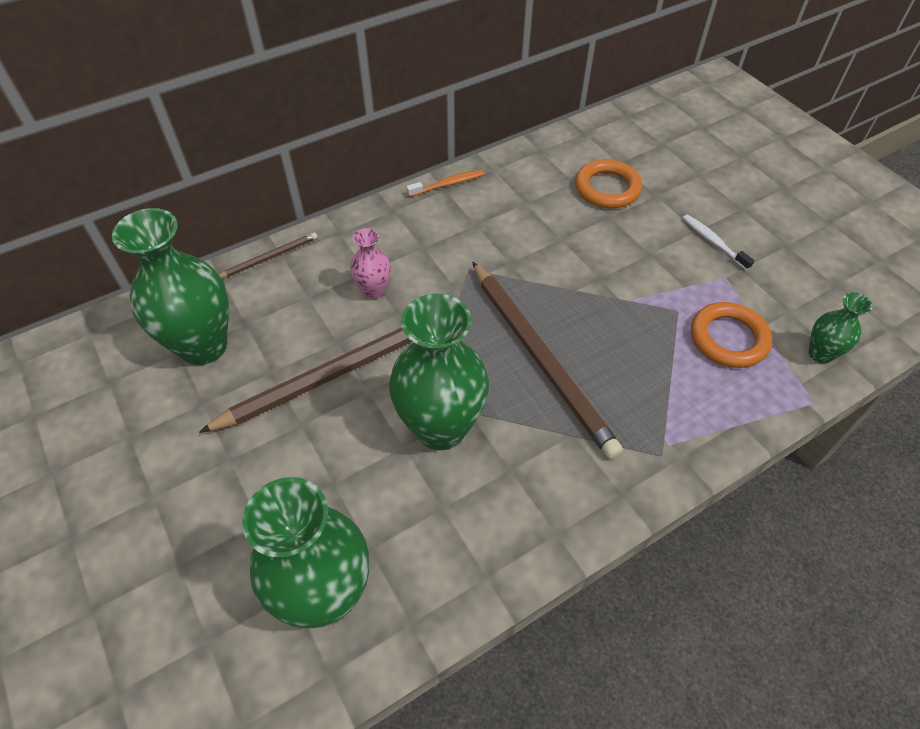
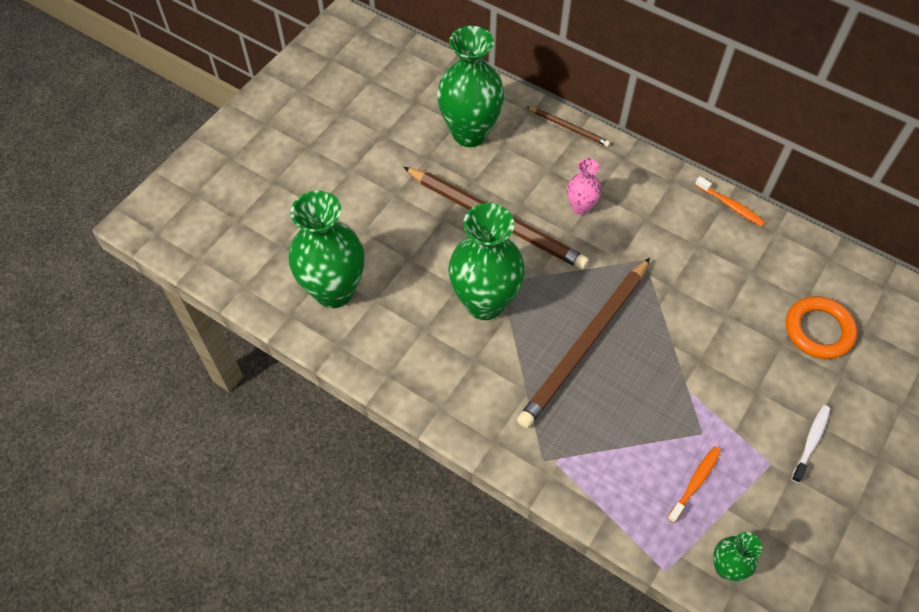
camera: 65 degrees right, 5 degrees up
(728, 338) = (695, 483): orange ring -> orange toothbrush

